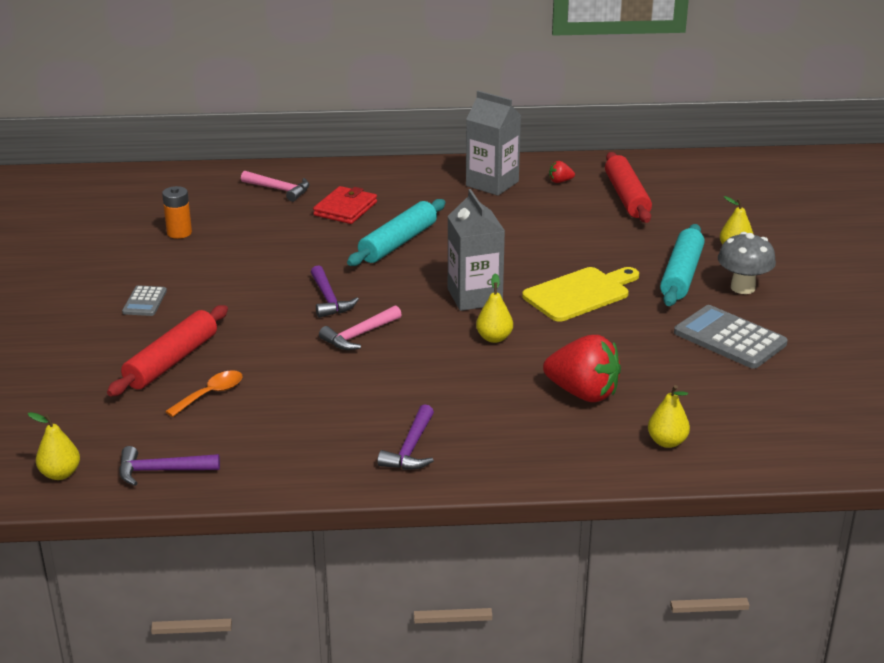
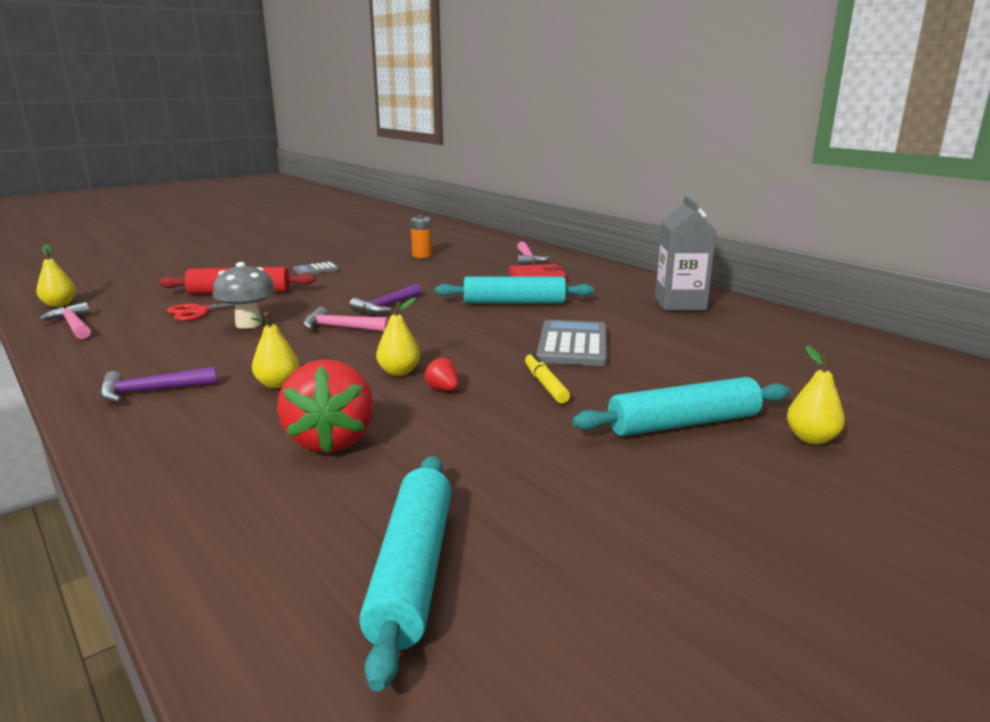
camera: 55 degrees right, 10 degrees down
(161, 471) = (73, 325): purple hammer -> pink hammer
(211, 394) = (199, 311): orange spoon -> red scissors
(474, 297) = (466, 346): grey carton -> none
(560, 181) = (746, 323): red strawberry -> red strawberry (443, 389)
(580, 294) = (545, 385): yellow cutting board -> yellow marker
(627, 197) = (788, 354): red rolling pin -> none
(667, 442) = (253, 525): yellow pear -> yellow pear (277, 384)
(729, 338) = (580, 497): grey calculator -> grey calculator (573, 344)
(742, 287) = (728, 470): grey mushroom -> grey mushroom (248, 324)
(753, 406) = (412, 571): none -> turquoise rolling pin

